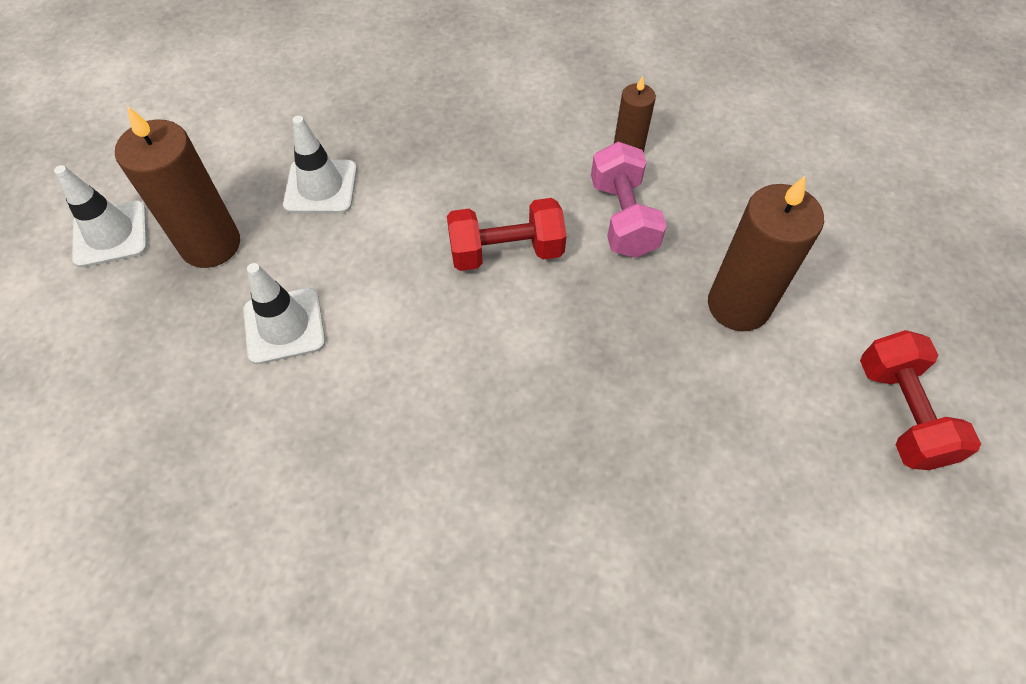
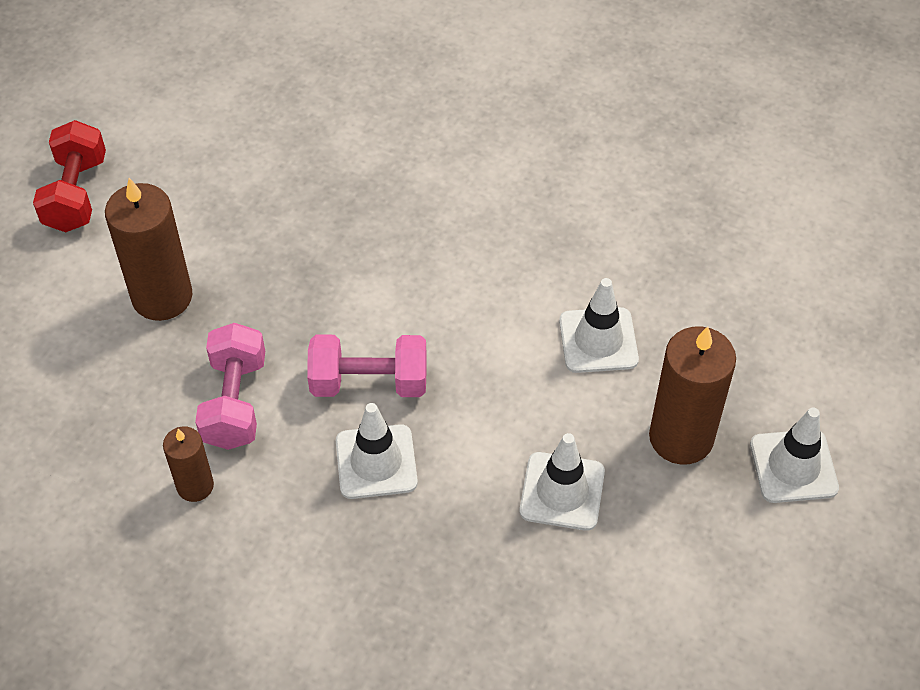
camera: 170 degrees left, 5 degrees down
(483, 187) = (376, 462): none -> white traffic cone
(506, 252) = (369, 382): red dumbbell -> pink dumbbell

